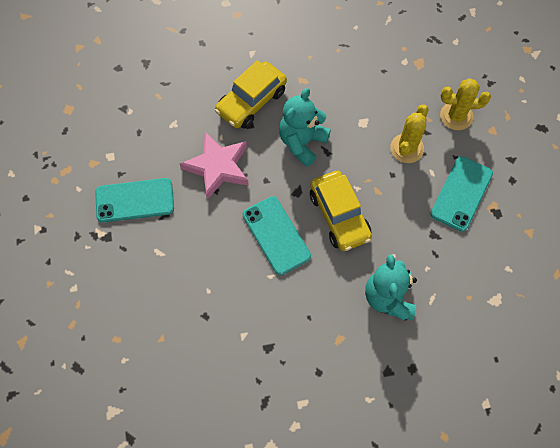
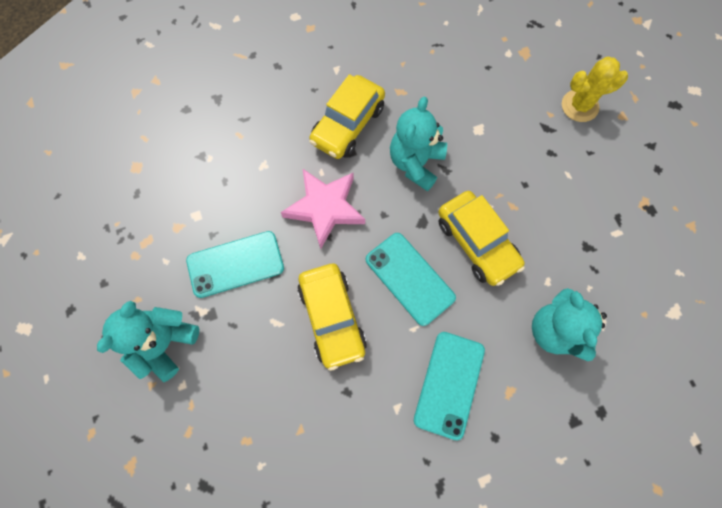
camera: 10 degrees left, 5 degrees up
(66, 253) = (164, 343): none -> turquoise teddy bear
(205, 256) = (332, 318): none -> yellow car
(407, 148) = (534, 151): yellow cactus -> none
(461, 193) = (606, 194): turquoise phone -> turquoise phone (449, 384)

